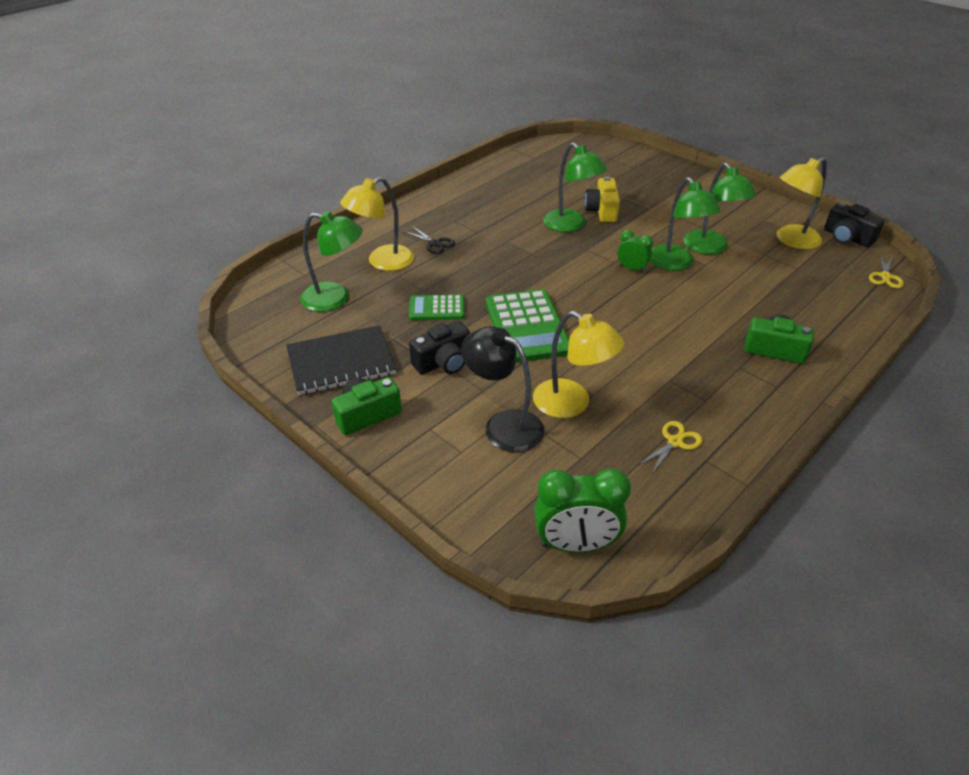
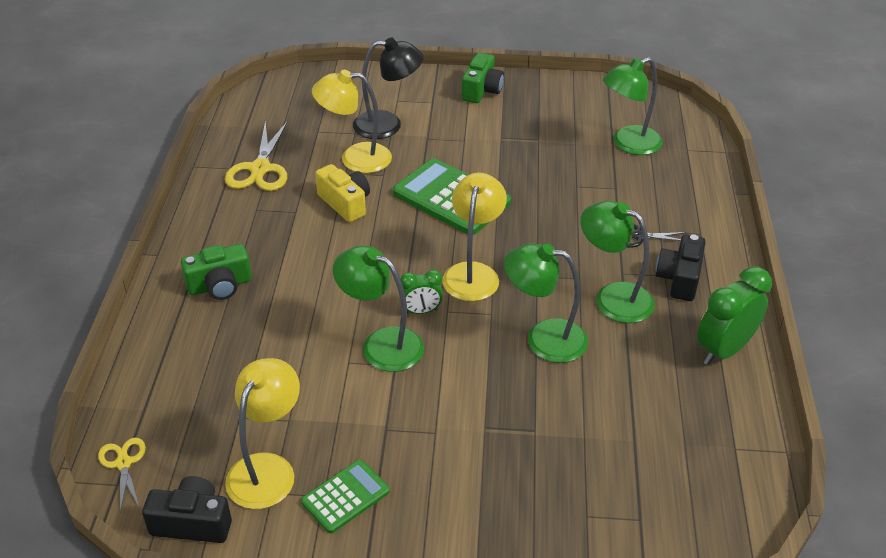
camera: 140 degrees right, 0 degrees up
(341, 362) = (546, 108): black notebook -> none
(382, 262) = (649, 192): yellow lamp -> yellow lamp (473, 273)
(437, 308) = (542, 176): green calculator -> green calculator (345, 496)
(443, 362) = (479, 141): black camera -> black camera (679, 279)
(576, 544) = (282, 91): green clock -> green clock (723, 350)
(602, 211) = (535, 385): yellow camera -> yellow camera (345, 203)
(675, 442) = (260, 169): yellow scissors -> yellow scissors, size x1.76
(710, 248) = (360, 393): green lamp -> green lamp (613, 297)

